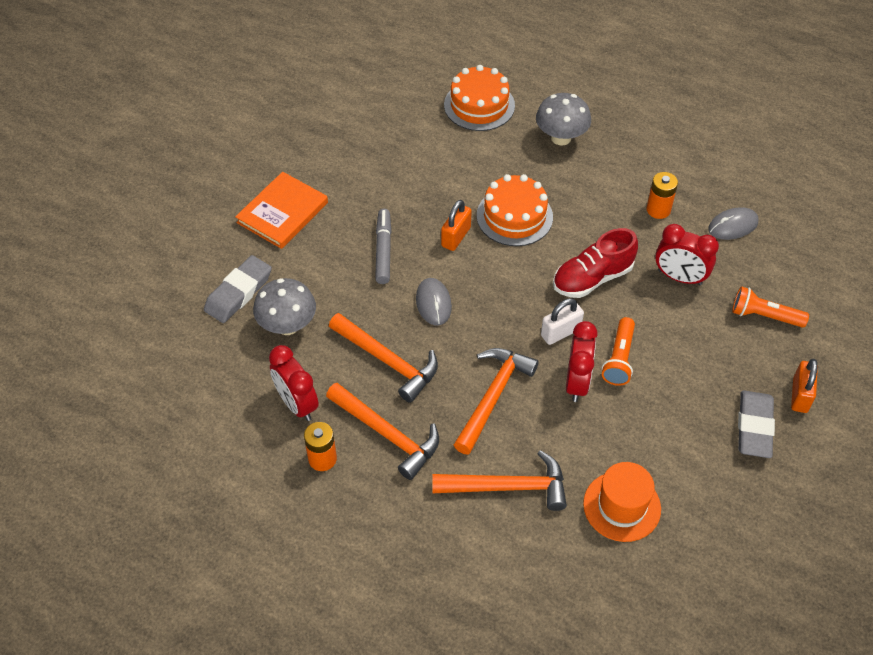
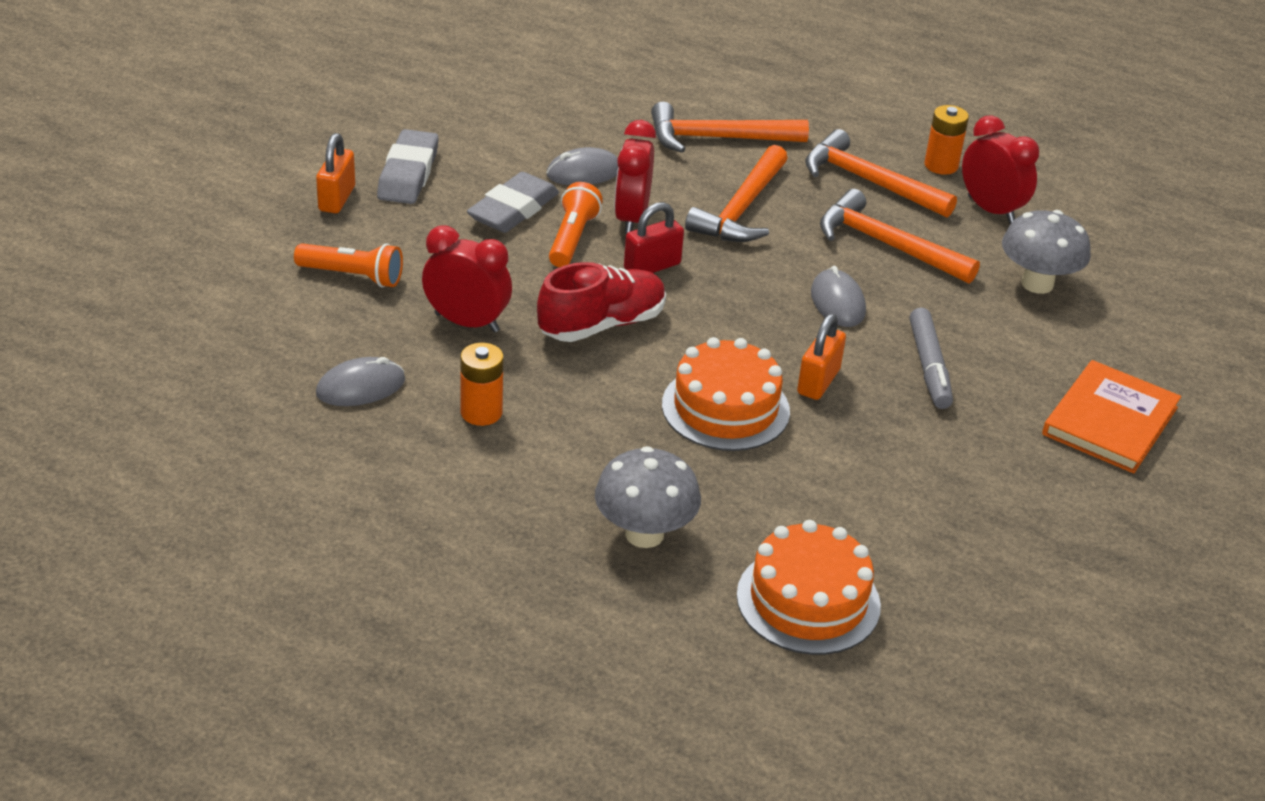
camera: 175 degrees right, 15 degrees down
(238, 292) = (1125, 321): grey eraser -> grey eraser (513, 210)
(560, 332) = (652, 267): white padlock -> red padlock
(617, 436) = (583, 172): none -> grey mouse
(622, 506) = (585, 121): orange hat -> none

